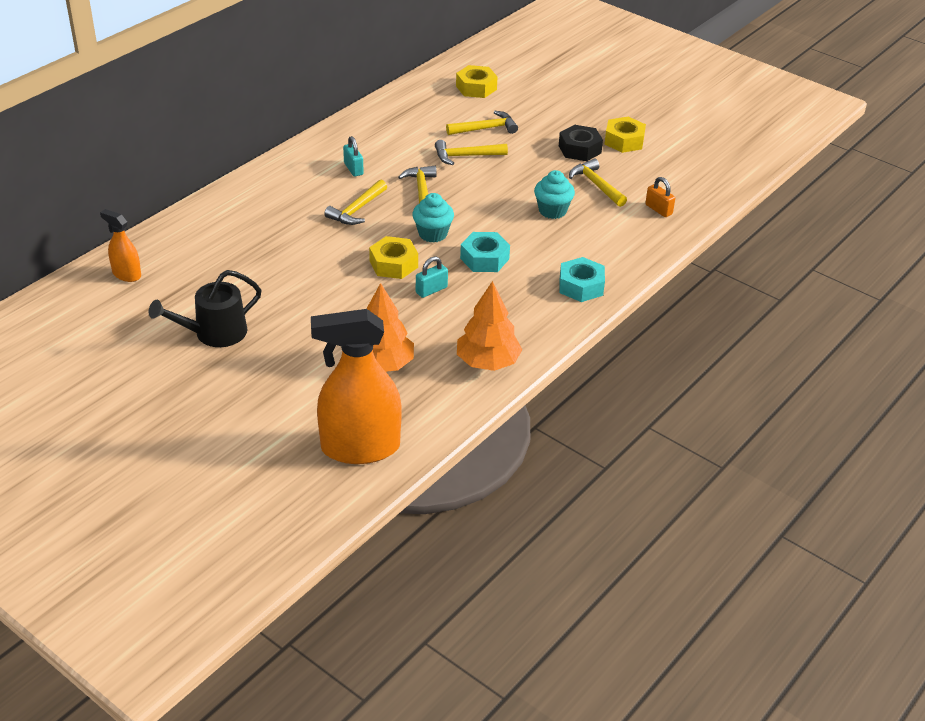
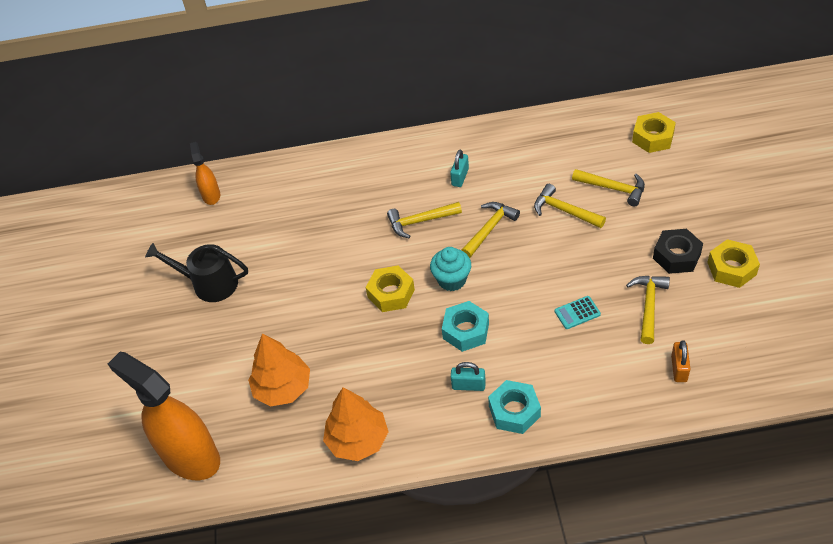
camera: 50 degrees right, 10 degrees up
(431, 290) = (392, 338): turquoise padlock -> turquoise padlock (468, 385)
(552, 211) = (577, 313): turquoise cupcake -> turquoise calculator

